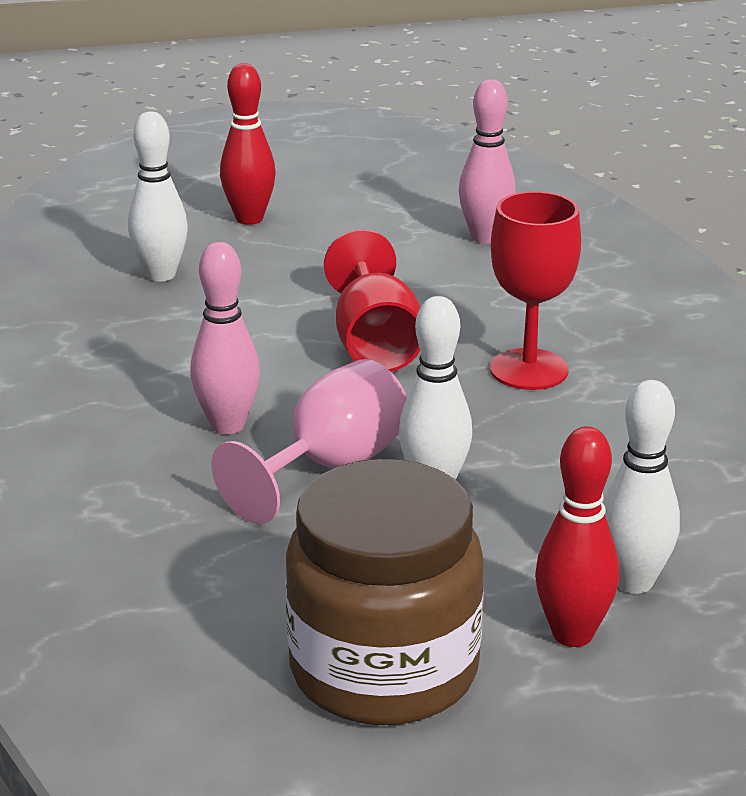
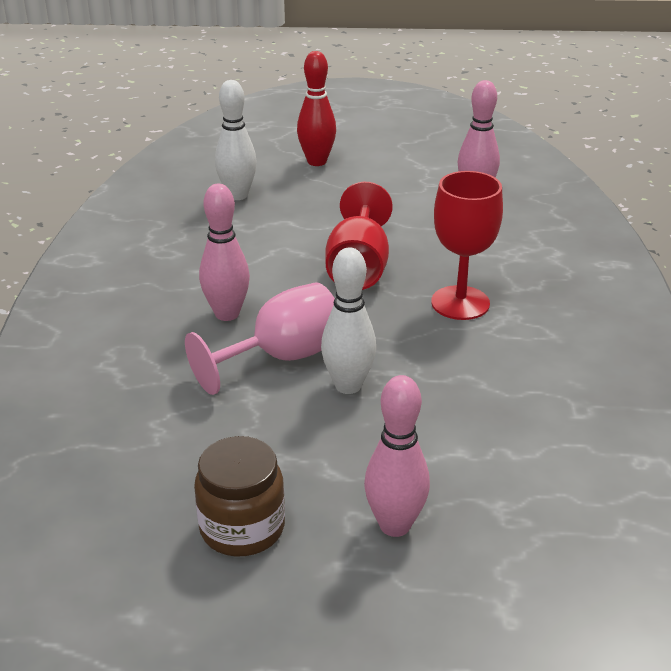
camera: 15 degrees right, 5 degrees up
(384, 670) = (242, 528): brown jar -> brown jar, size x0.60
(572, 634) = (395, 525): red bowling pin -> pink bowling pin
(633, 582) = (461, 489): white bowling pin -> none

